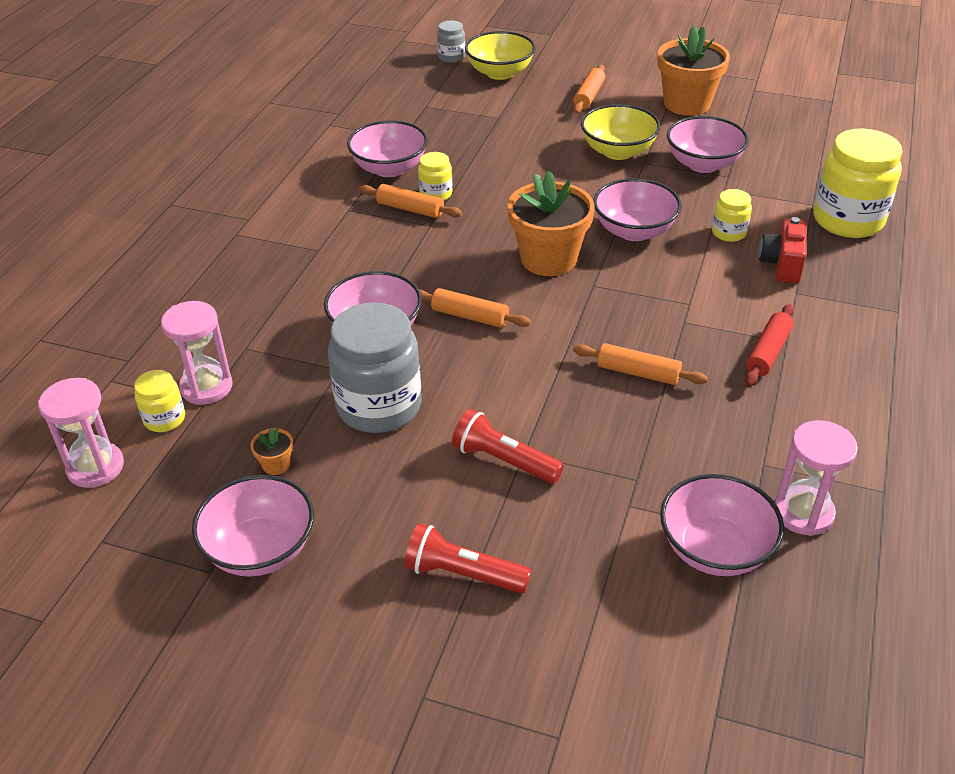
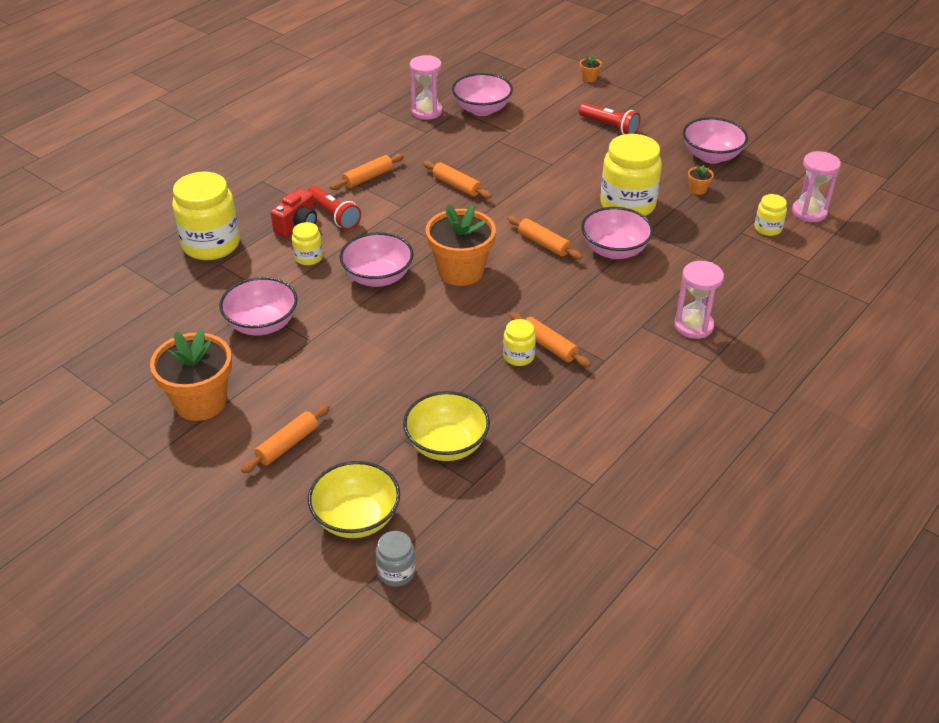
camera: 160 degrees left, 0 degrees up
(206, 387) = (740, 241): pink hourglass -> pink hourglass (693, 326)
(379, 406) = (627, 205): grey jar -> yellow jar
(389, 168) = (549, 399): pink bowl -> none
(504, 460) = (565, 163): red flashlight -> red flashlight (334, 215)
(563, 727) = (589, 78): none -> orange flower pot
(618, 151) = (322, 359): yellow bowl -> yellow bowl (447, 445)
(768, 352) = (368, 178): red rolling pin -> orange rolling pin

